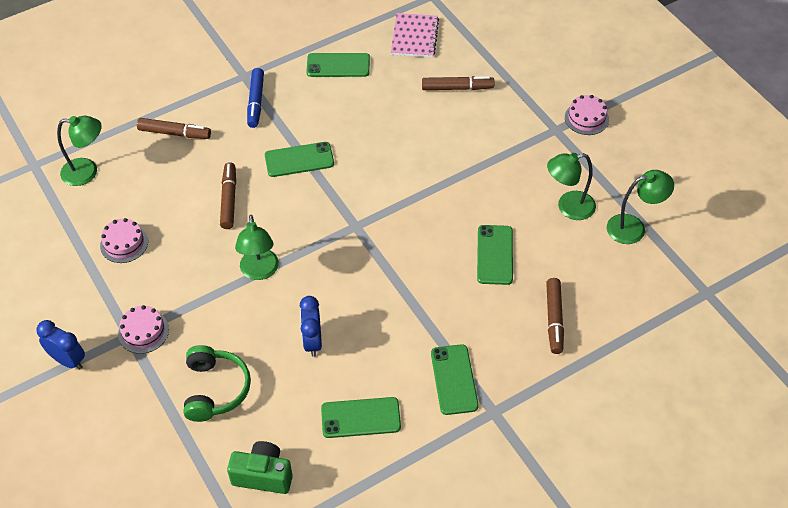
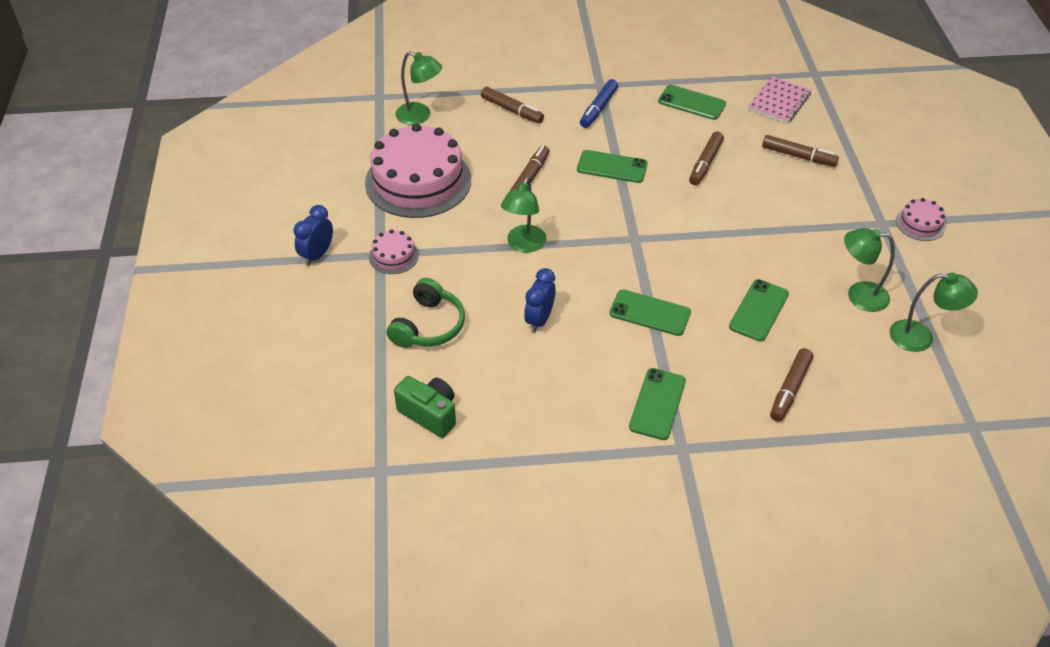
camera: 25 degrees right, 5 degrees down
(68, 360) = (317, 255): blue clock -> blue clock turned 120 degrees counterclockwise
(124, 243) = (418, 181): pink cake -> pink cake, size x2.28
(360, 418) = (548, 401): green phone -> green phone (650, 313)
(380, 125) = (705, 163): none -> brown marker

